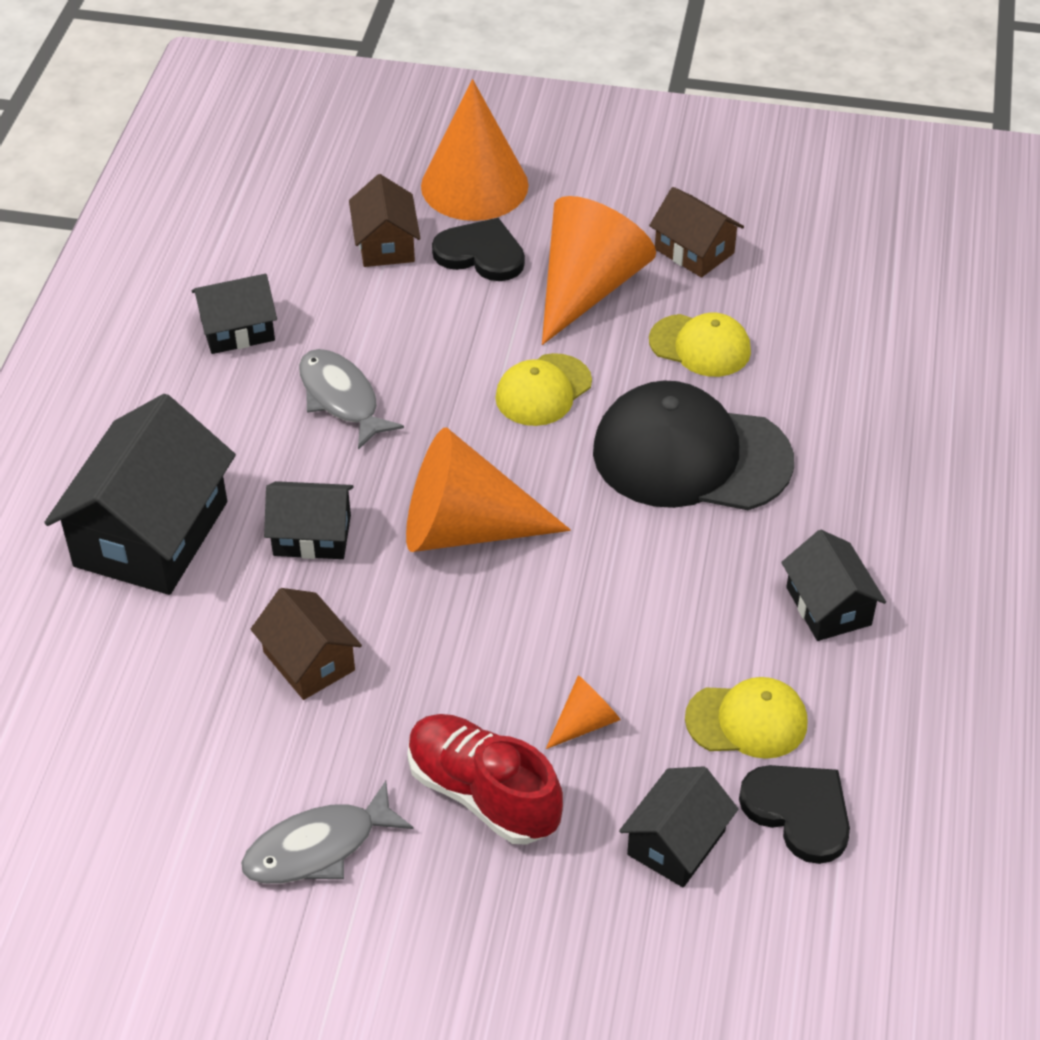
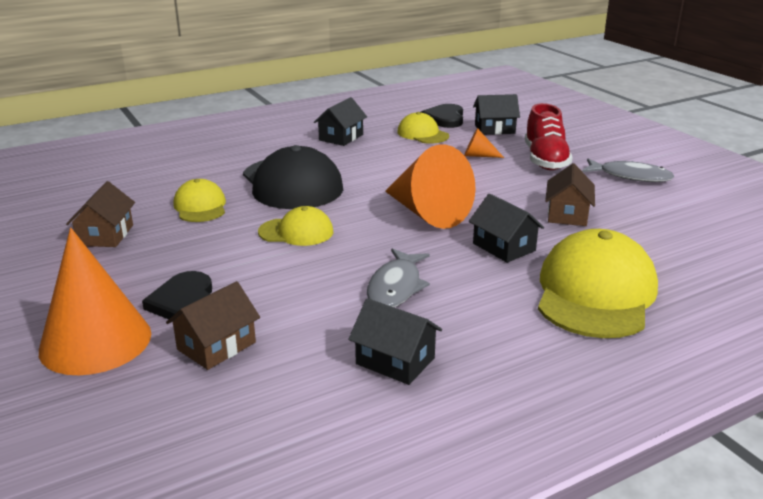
camera: 130 degrees left, 20 degrees down
(151, 534) = (595, 293): black house -> yellow cap
(588, 288) = (182, 253): orange cone -> none

